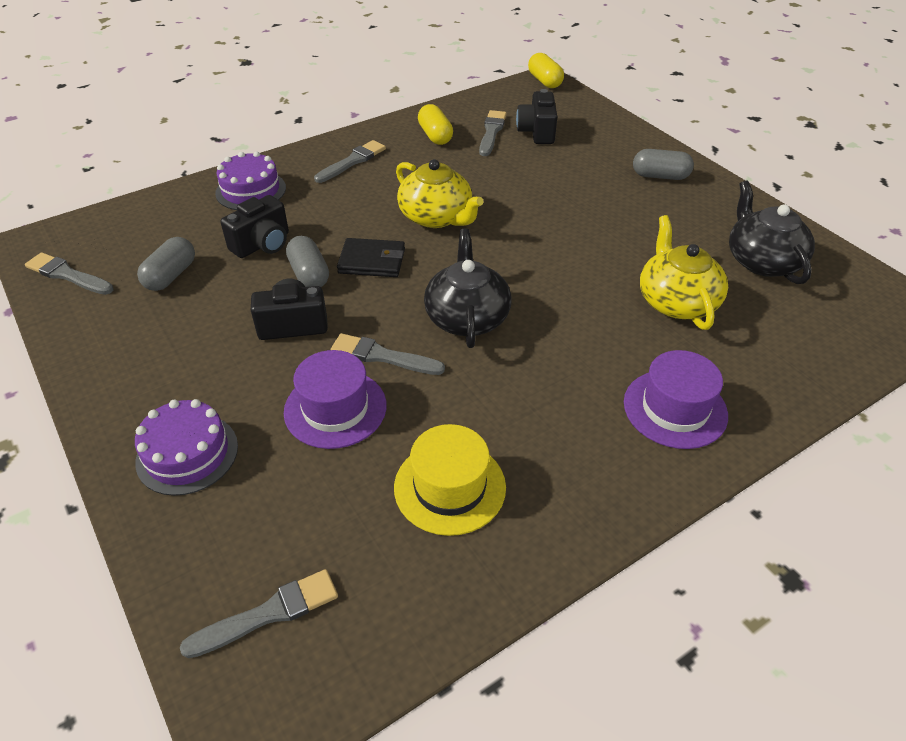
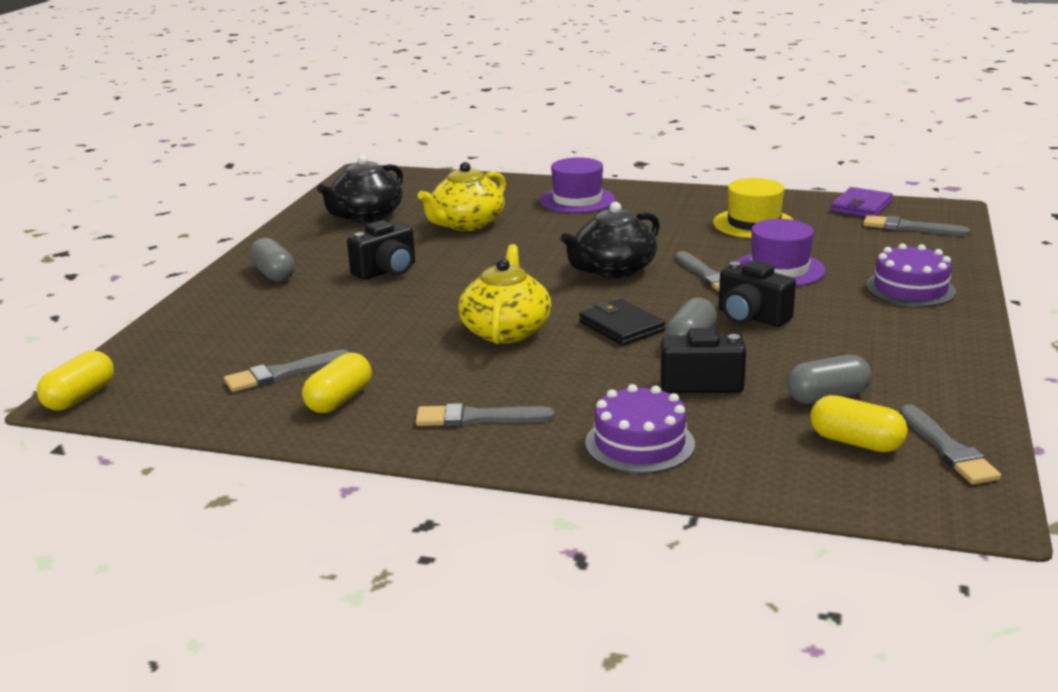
camera: 130 degrees left, 20 degrees down
(128, 251) = (856, 442): none -> yellow capsule
(374, 642) = (861, 206): none -> purple wallet
(537, 132) = (249, 351): black camera -> black camera (386, 271)

